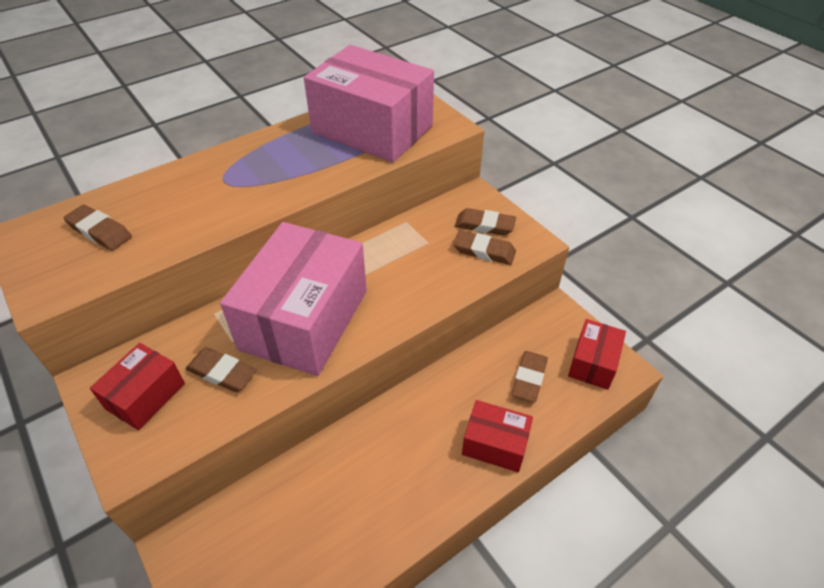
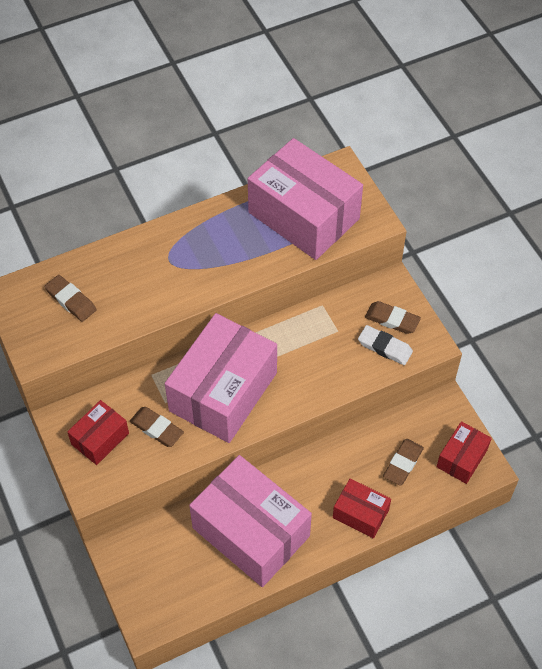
camera: 10 degrees right, 10 degrees up
(361, 490) = (251, 532): none -> pink box
(484, 251) = (384, 347): brown eraser -> white eraser

